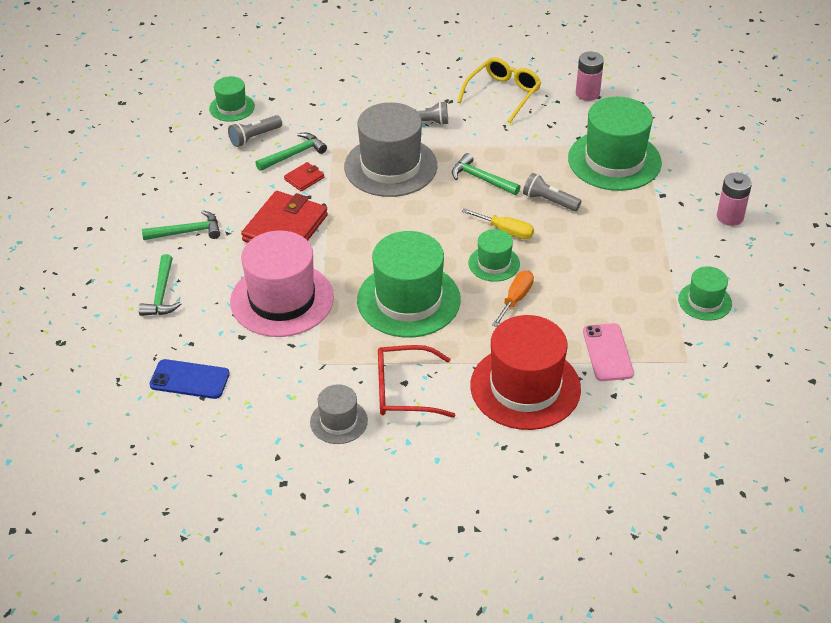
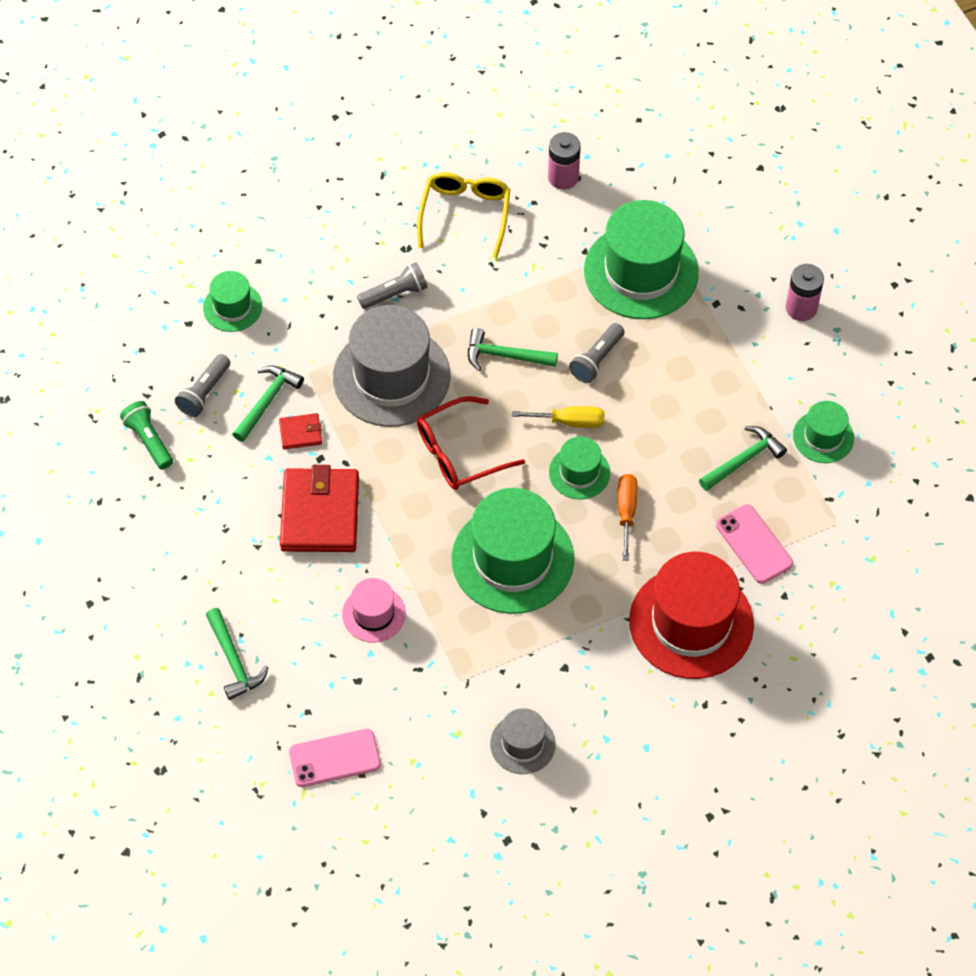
camera: 25 degrees left, 15 degrees up
(187, 232) = (210, 563): green hammer -> green hammer (744, 460)
(189, 379) = (334, 758): blue phone -> pink phone
(198, 151) = (149, 440): none -> green flashlight
(232, 107) = (148, 356): green hat -> green hat (232, 307)
(282, 299) = (374, 614): pink hat -> pink hat, size x0.51
(304, 178) = (300, 433): red wallet -> red wallet turned 60 degrees clockwise
(404, 390) = (569, 678): red glasses -> red glasses (459, 452)
(549, 201) = (596, 360): grey flashlight -> grey flashlight turned 60 degrees counterclockwise

